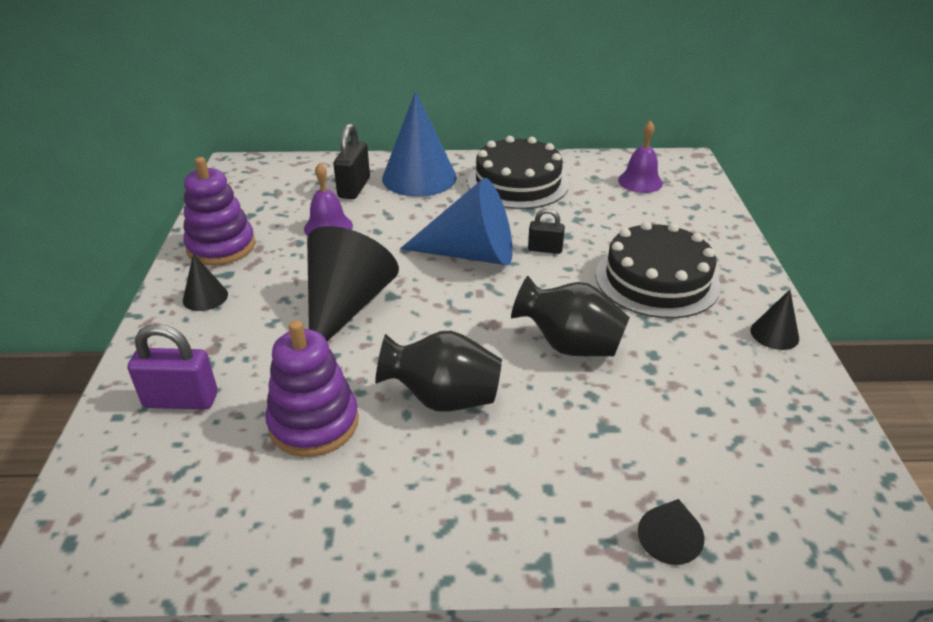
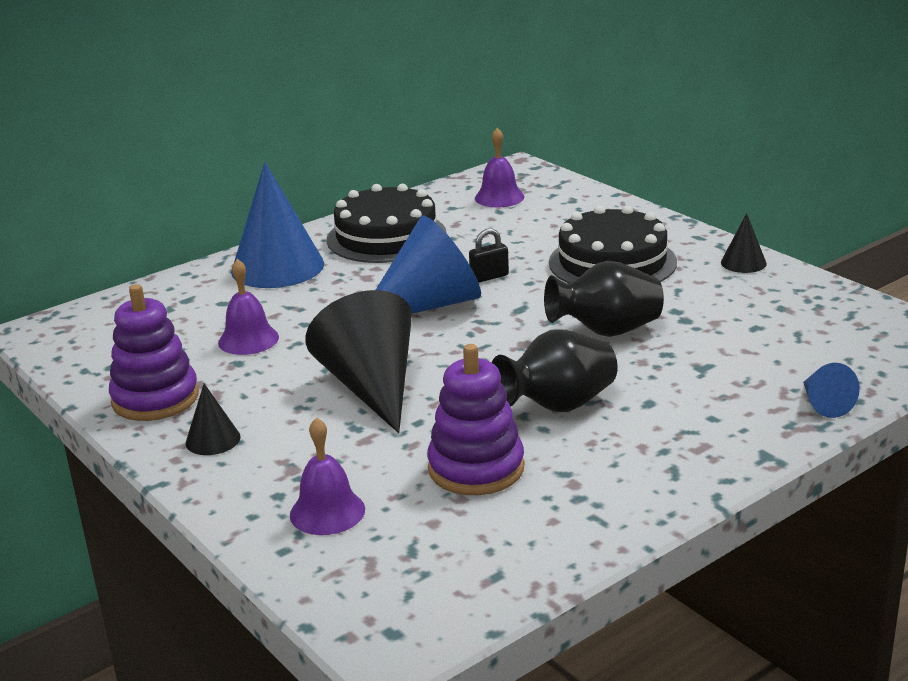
camera: 35 degrees left, 10 degrees down
(181, 400) = (327, 512): purple padlock -> purple bell
(354, 188) = (220, 300): black padlock -> none
(669, 538) = (824, 404): black cone -> blue cone

